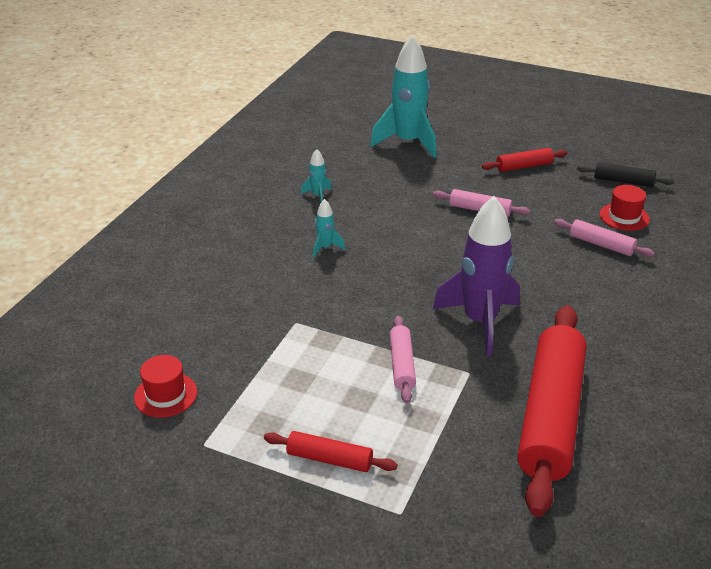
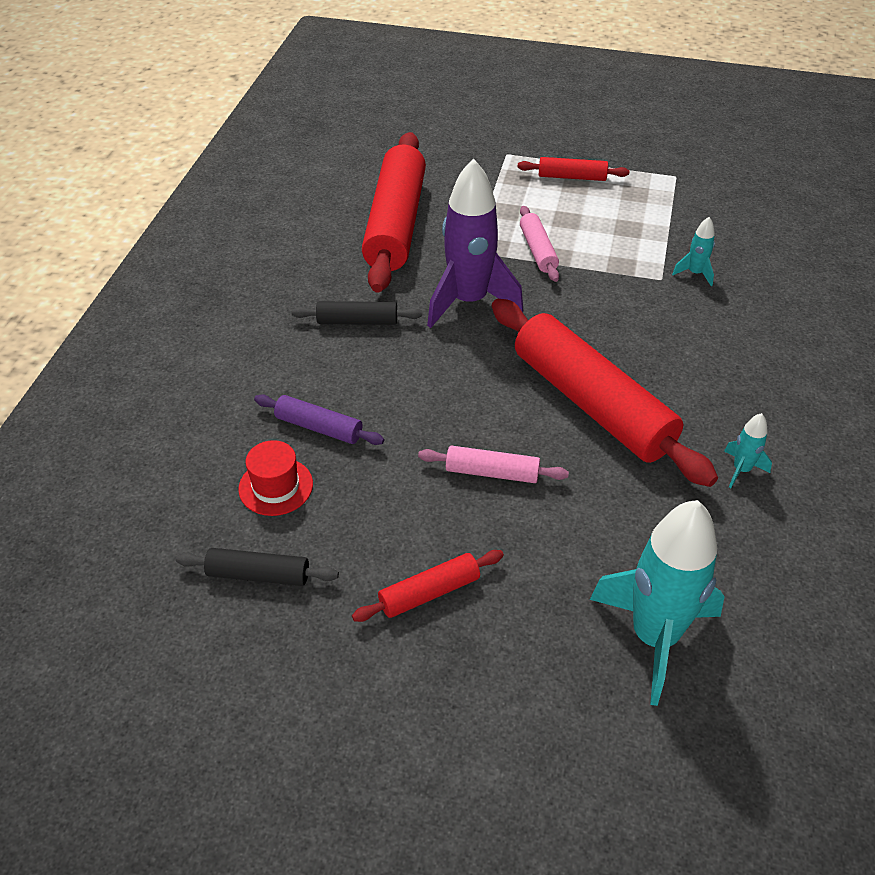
camera: 170 degrees right, 10 degrees up
(165, 395) = (735, 204): red hat -> none
(325, 247) = (680, 376): turquoise rocket -> turquoise rocket (695, 273)
(399, 238) = (591, 404): none -> red rolling pin
(582, 316) = (357, 321): none -> black rolling pin
(601, 244) = (319, 428): pink rolling pin -> purple rolling pin

